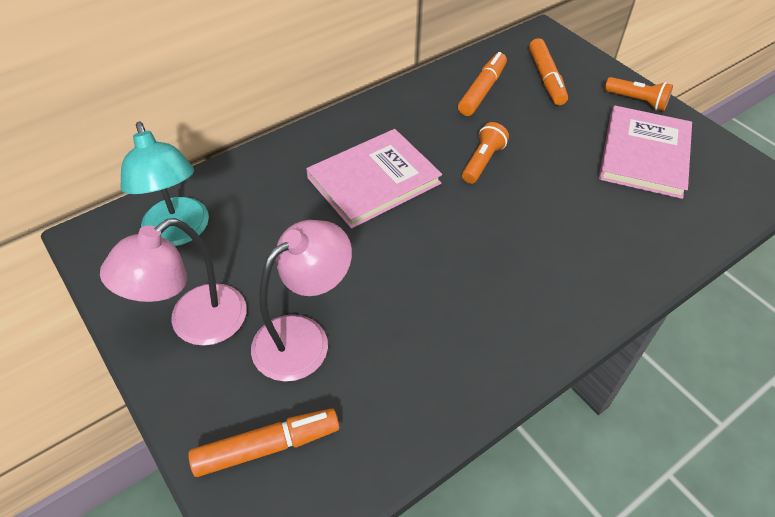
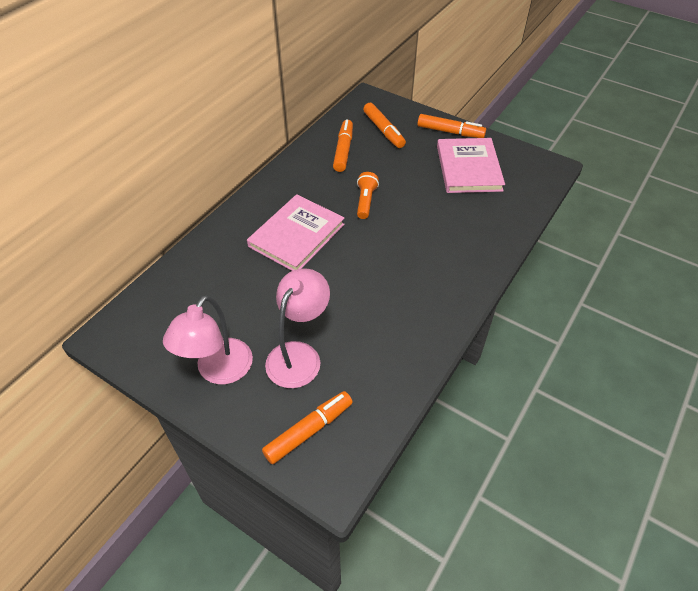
camera: 20 degrees left, 0 degrees up
(179, 233) = (172, 313): turquoise lamp -> none
(637, 101) = (450, 132): orange flashlight -> orange marker

